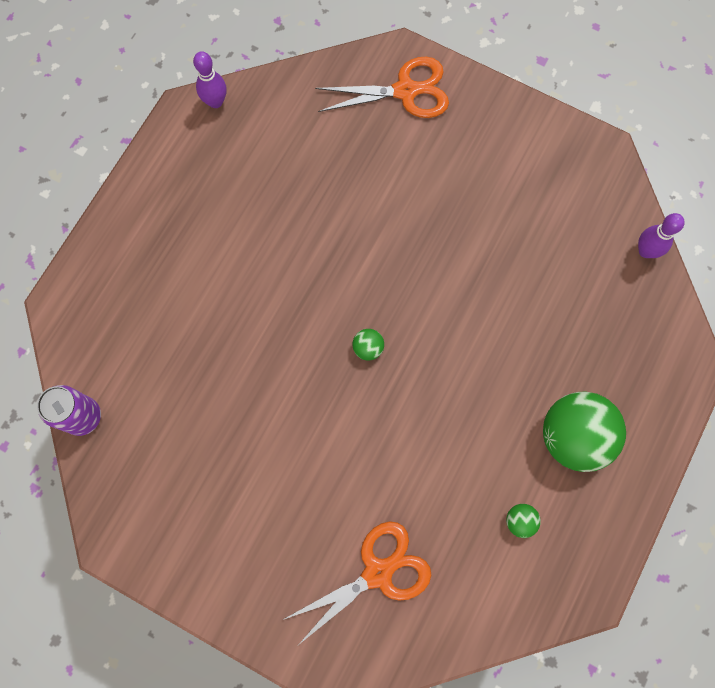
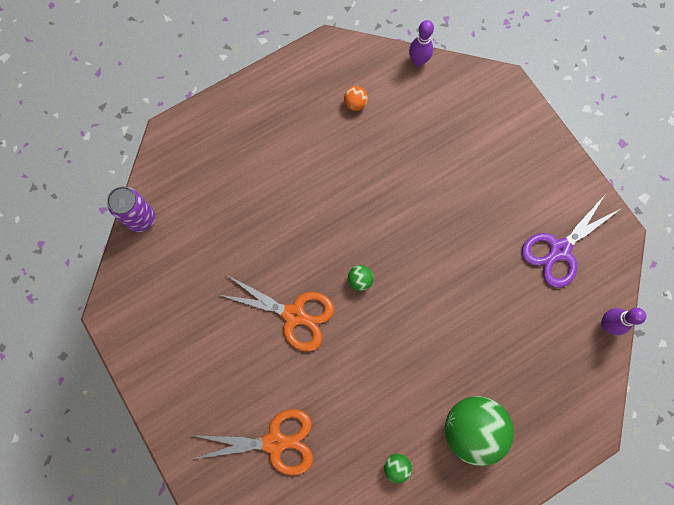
camera: 30 degrees right, 0 degrees up
(215, 102) = (354, 50): purple bowling pin -> purple bowling pin (418, 61)
(251, 160) = (355, 104): none -> orange ball
(405, 91) = (493, 111): orange scissors -> orange scissors (294, 315)
(556, 200) = (560, 250): none -> purple scissors

